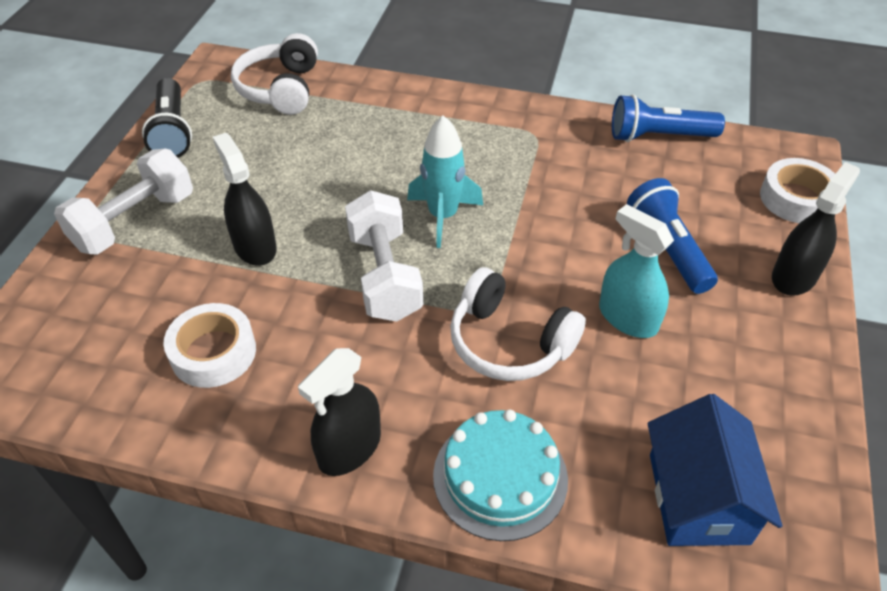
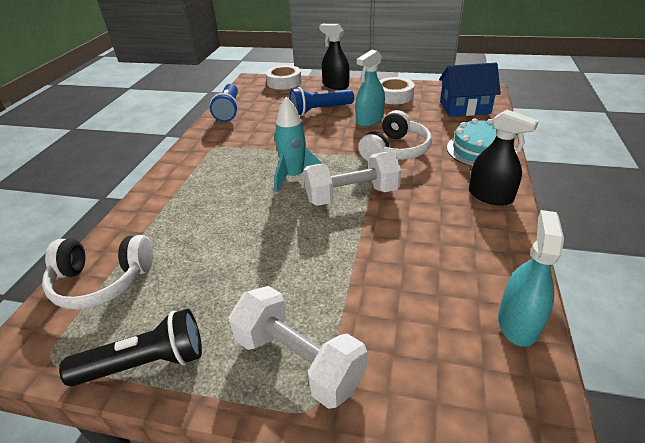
camera: 90 degrees left, 10 degrees down
(104, 403) = (518, 323): none -> turquoise spray bottle
(213, 352) = (443, 267): white tape -> white tape (394, 96)
(255, 247) = (329, 263): black spray bottle -> none

